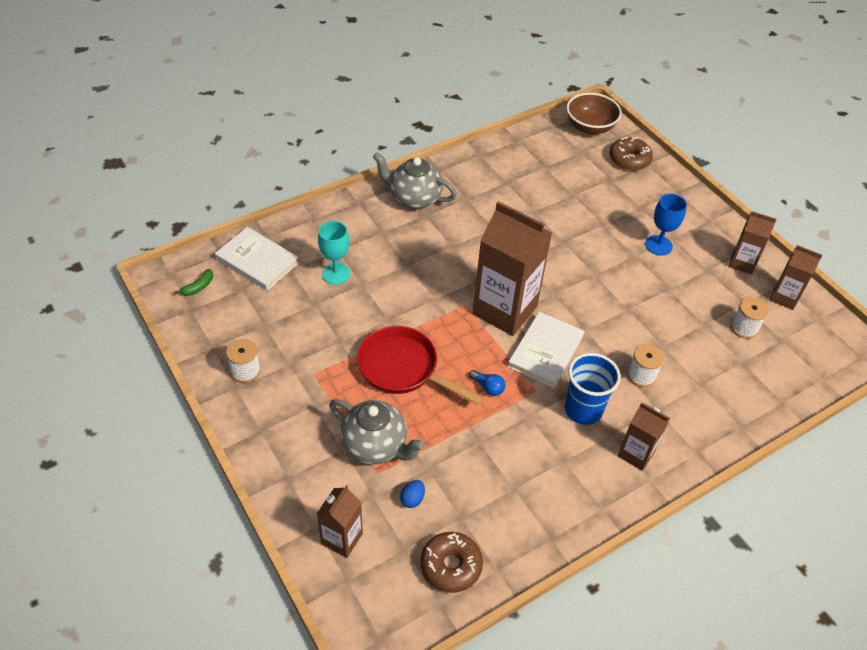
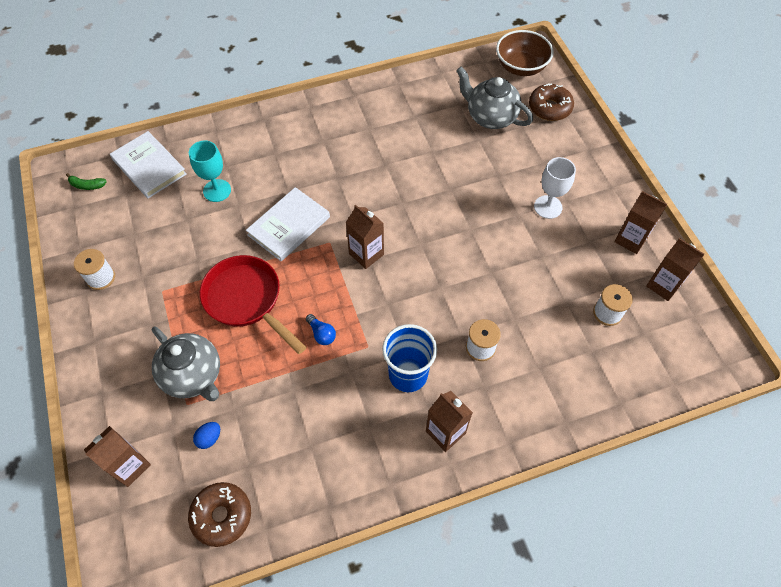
camera: 15 degrees right, 10 degrees up
(198, 287) = (87, 185): green banana -> green banana turned 45 degrees clockwise
(414, 198) = (318, 122): grey teapot -> grey teapot (490, 117)
(505, 310) = (366, 254): brown carton -> brown carton, size x0.52
(546, 351) = (392, 305): white book -> white book (289, 226)
(658, 245) = (548, 207): blue goblet -> white goblet

